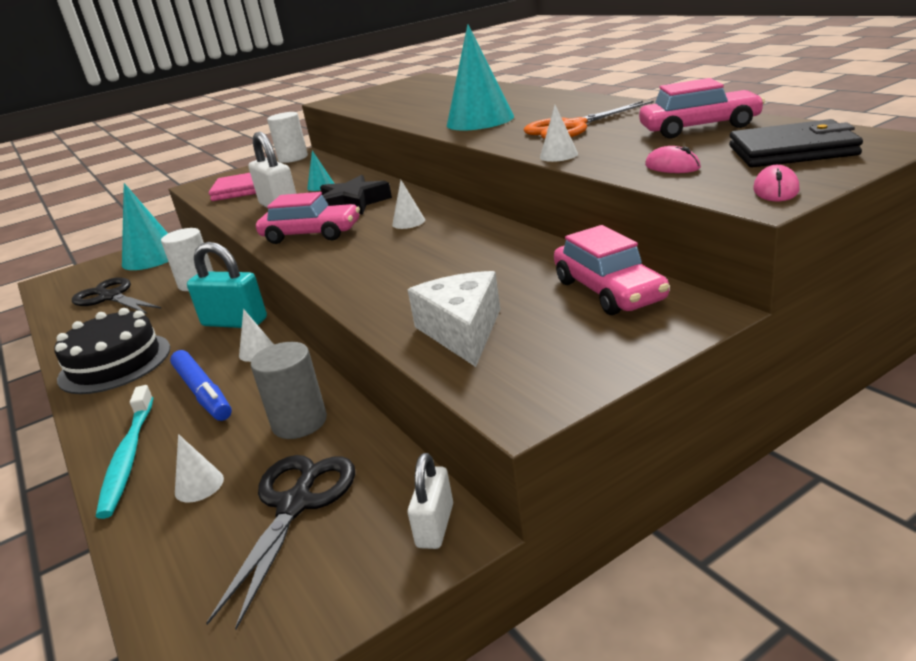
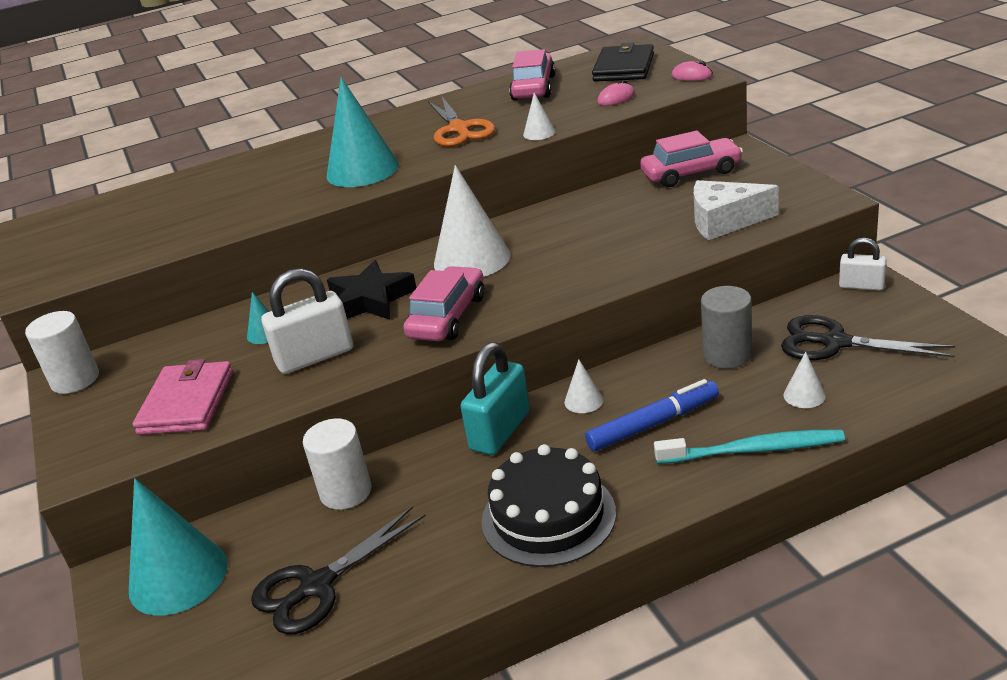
camera: 80 degrees left, 5 degrees up
(408, 222) = (472, 259): white cone -> white cone, size x2.23

